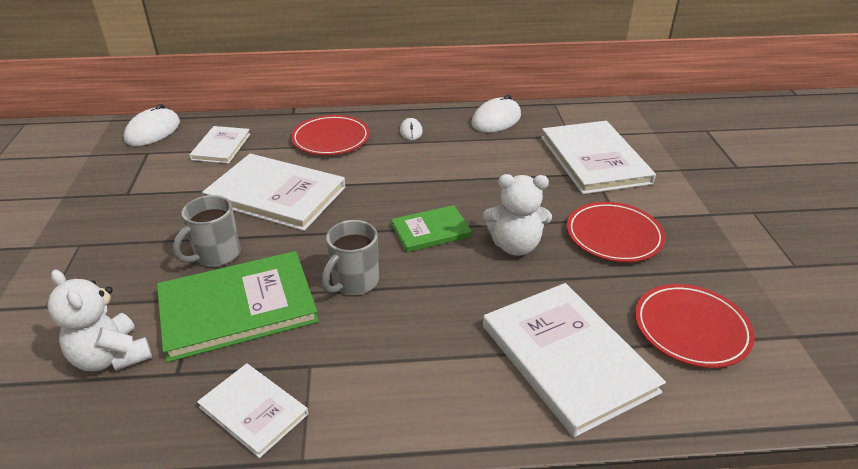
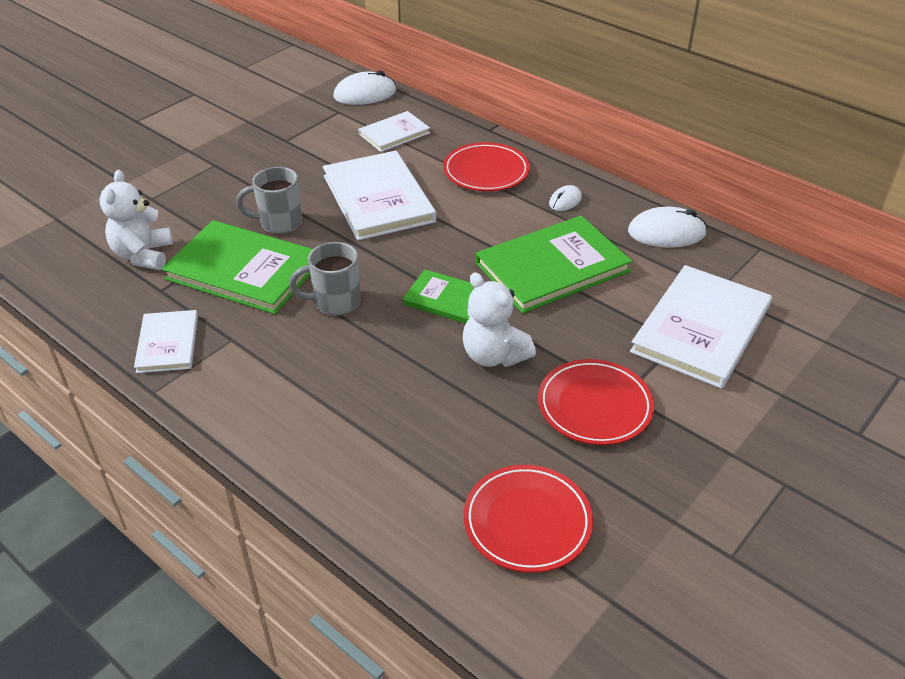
camera: 45 degrees right, 5 degrees up
(464, 173) = (552, 267): none -> green book
(567, 358) = (394, 463): white book -> none

